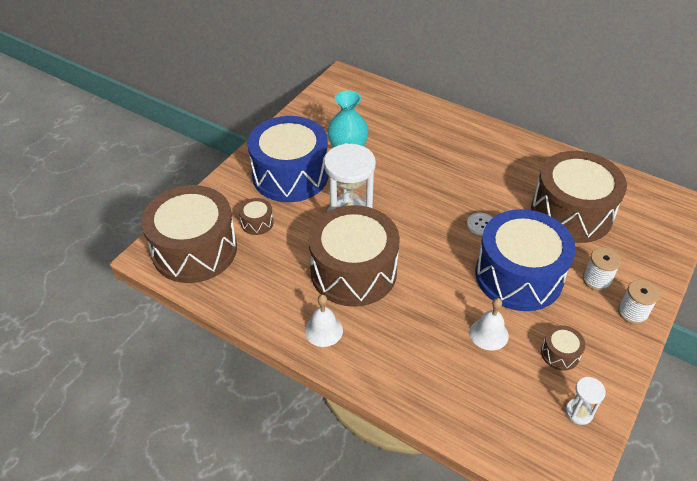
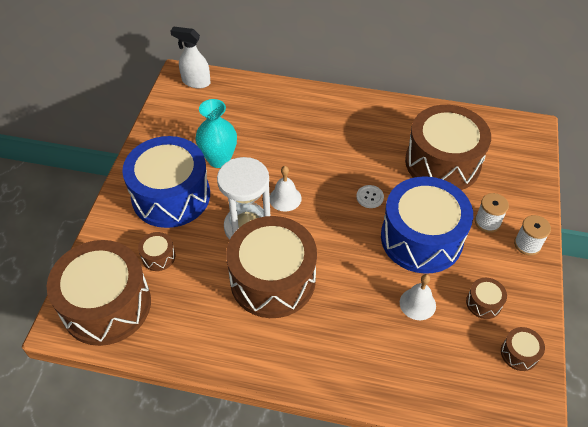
camera: 20 degrees left, 5 degrees up
(323, 330) = (269, 349): white bell -> white bell (285, 198)
(354, 85) = (196, 82): none -> white spray bottle
(579, 412) = (519, 353): white hourglass -> brown drum

